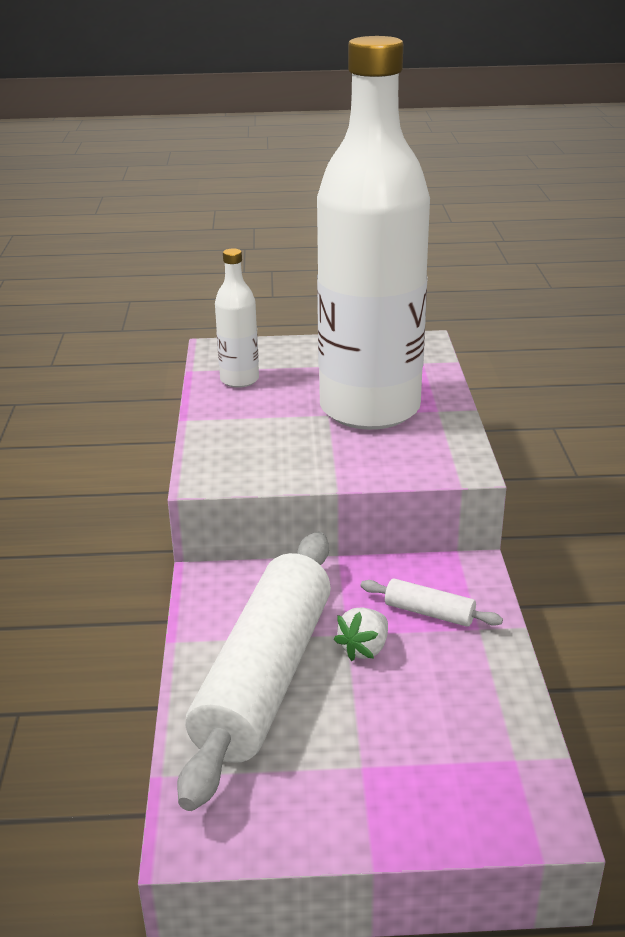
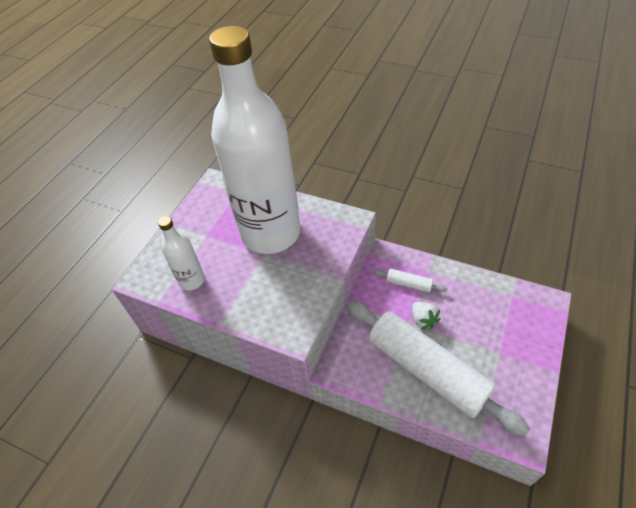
camera: 60 degrees left, 20 degrees up
(429, 612) = (409, 284): white rolling pin -> white rolling pin turned 60 degrees clockwise

